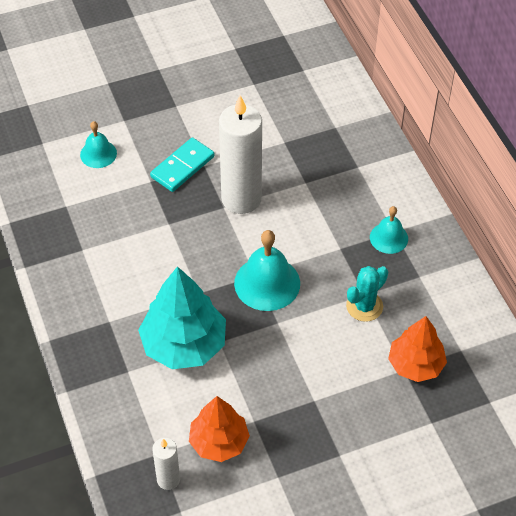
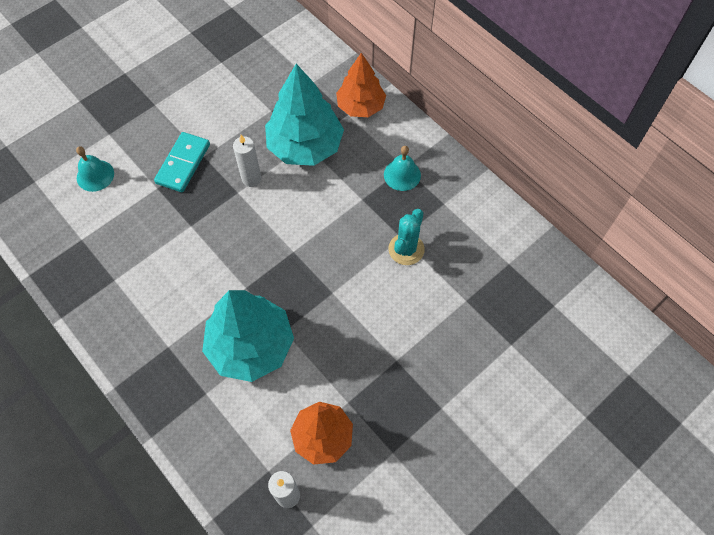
camera: 20 degrees left, 10 degrees up
(241, 199) = (251, 179): white candle -> white candle, size x0.50
(267, 283) = (307, 256): turquoise bell -> none
(304, 184) = (305, 146): none -> turquoise tree
(415, 364) = (474, 292): orange tree -> orange tree (360, 106)

